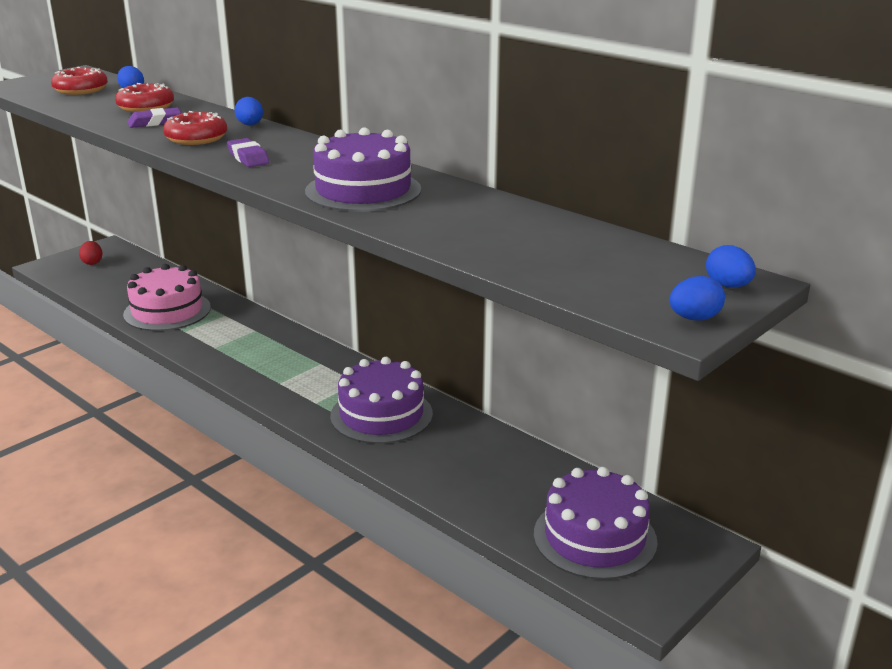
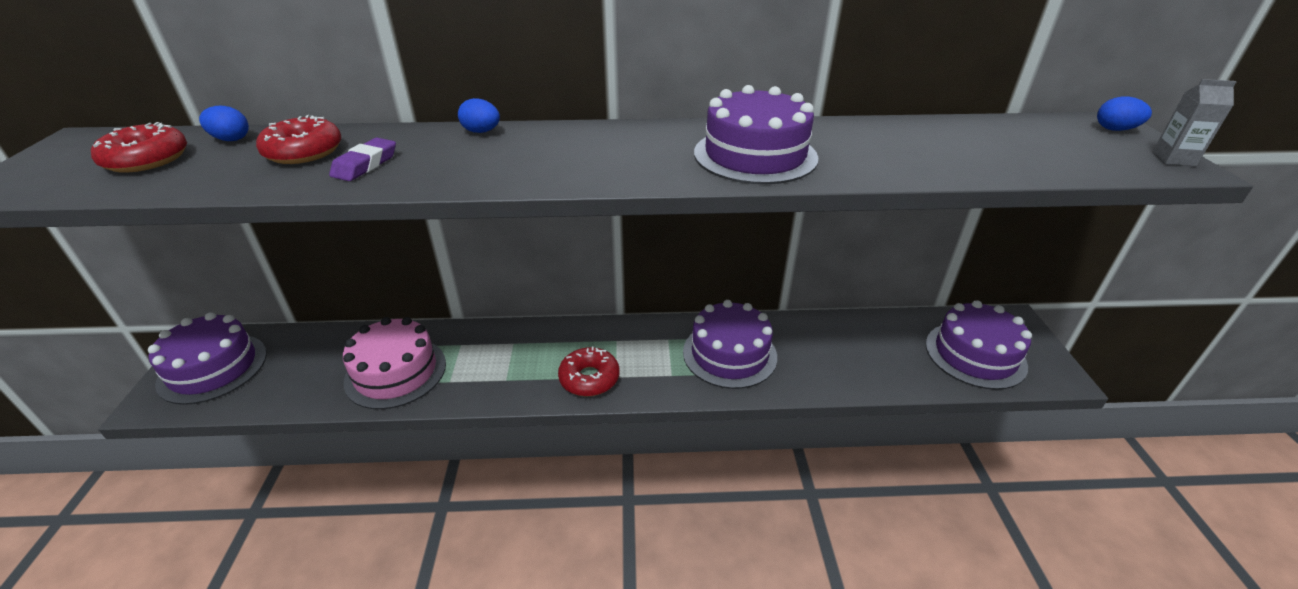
camera: 45 degrees left, 10 degrees up
(92, 262) = (213, 368): red egg -> purple cake
(196, 138) = (464, 165): red donut -> red donut (589, 378)
(248, 158) = (575, 165): purple eraser -> none
(694, 318) = (1173, 159): blue egg -> grey carton

